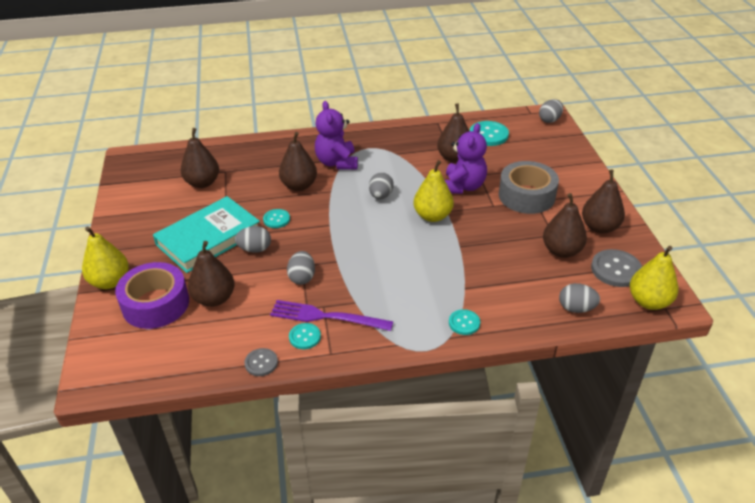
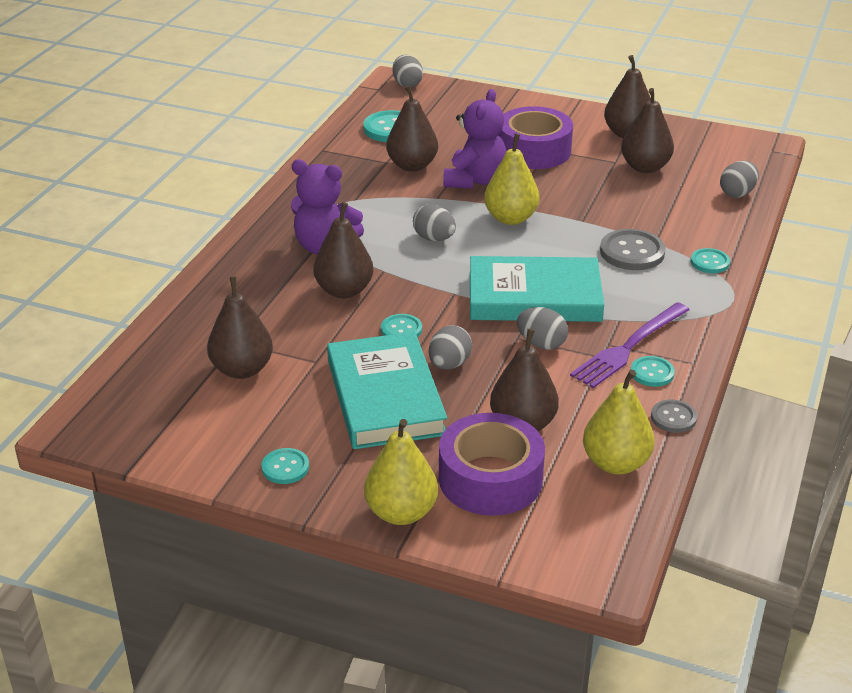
camera: 60 degrees left, 5 degrees down
(128, 229) = (285, 467): none -> turquoise button
(351, 257) = (534, 297): none -> turquoise book
(463, 186) = (475, 180): purple teddy bear -> purple teddy bear turned 60 degrees clockwise
(526, 196) = (534, 150): grey tape -> purple tape
(616, 269) = (699, 151): grey button -> grey button (632, 252)
(648, 301) = (757, 154): yellow pear -> yellow pear (615, 463)

